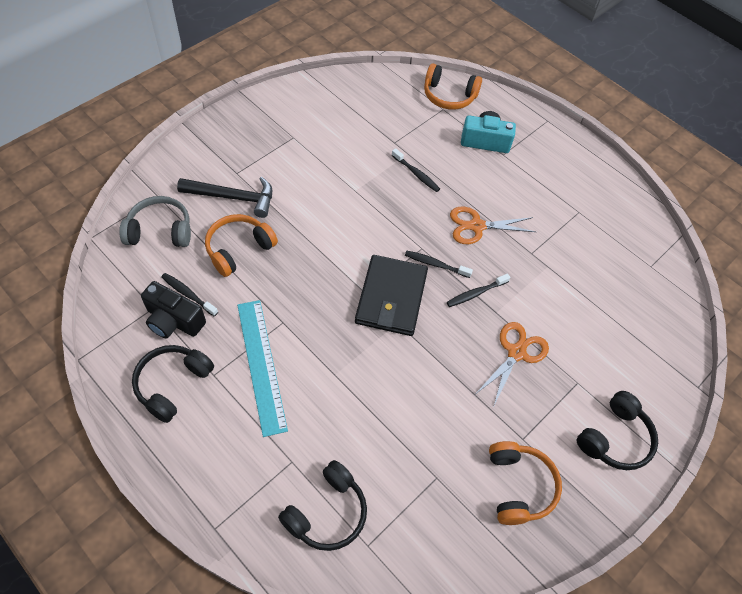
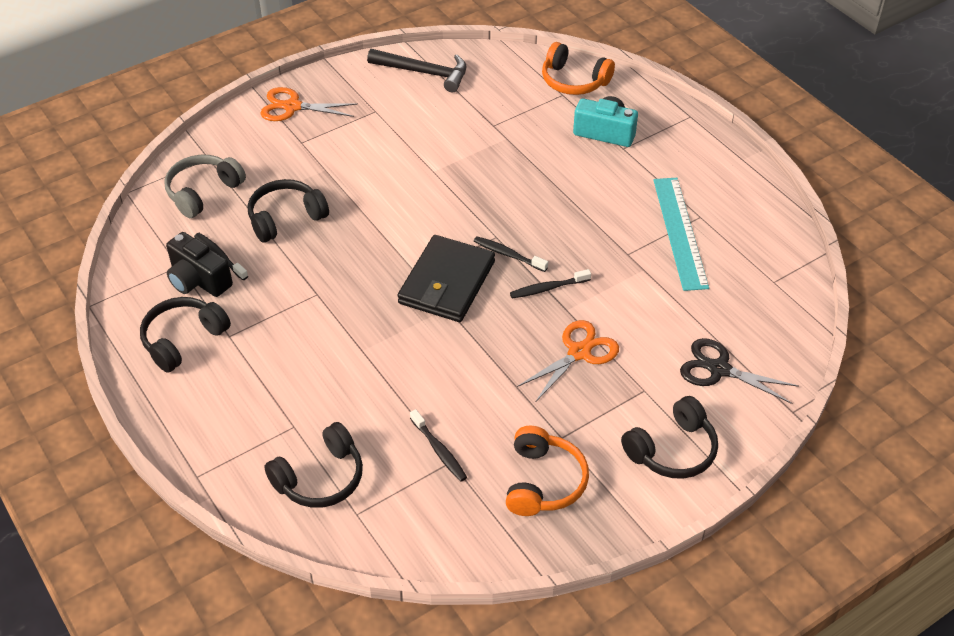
camera: 15 degrees right, 10 degrees down
(160, 231) = (203, 192): grey headphones -> grey headphones turned 60 degrees counterclockwise
(233, 197) = (292, 166): black hammer -> black hammer (424, 73)
(239, 249) = (285, 218): orange headphones -> black headphones
(261, 365) = (283, 332): turquoise ruler -> turquoise ruler (679, 232)
(416, 174) = (511, 160): black toothbrush -> black toothbrush (439, 450)
(476, 226) = (568, 220): orange scissors -> orange scissors (292, 107)
(630, 354) = (718, 369): none -> black scissors

